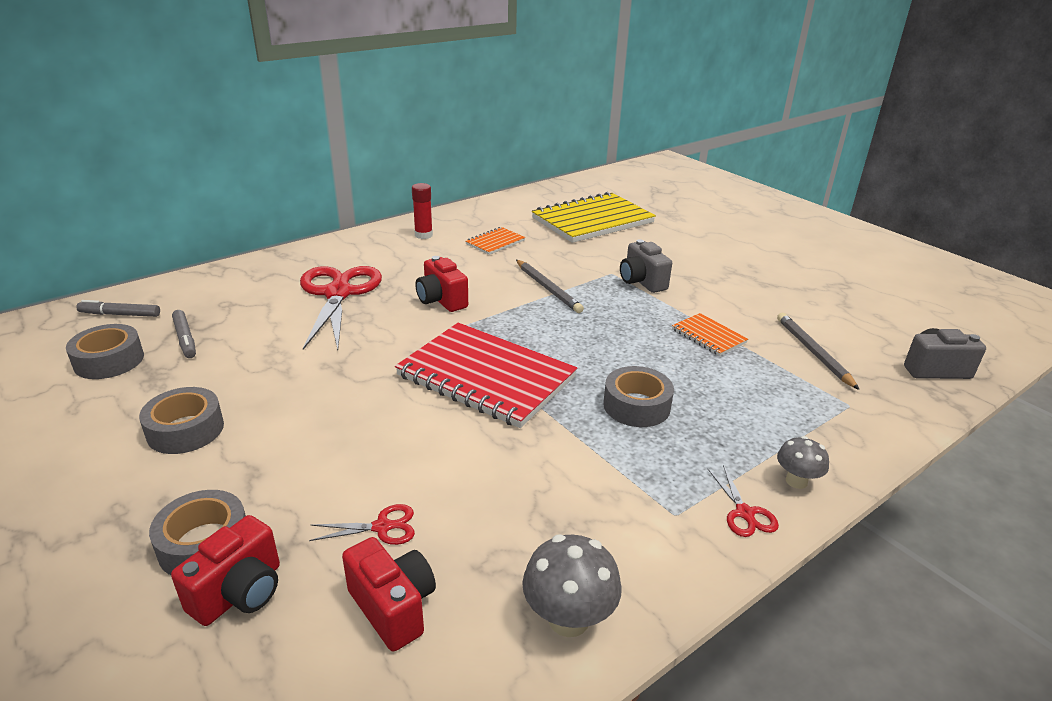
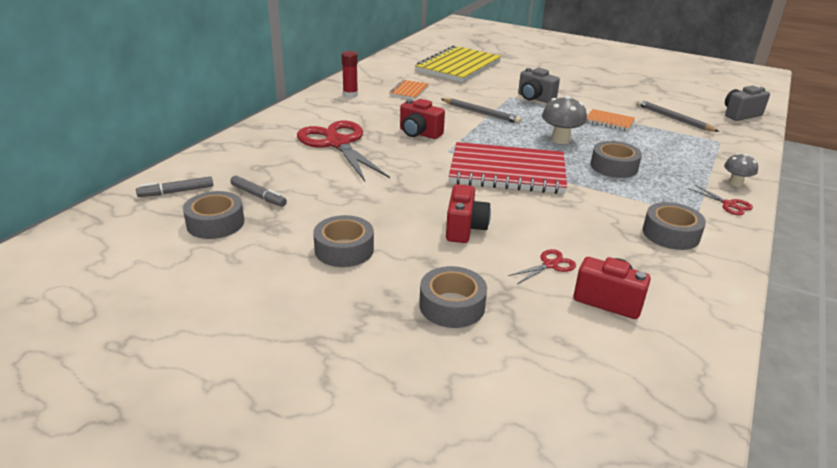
camera: 25 degrees left, 0 degrees up
(240, 593) = (511, 322): red camera -> red camera (465, 229)
(568, 619) = (703, 276): grey mushroom -> grey mushroom (560, 140)
(599, 534) = (671, 234): none -> grey tape

